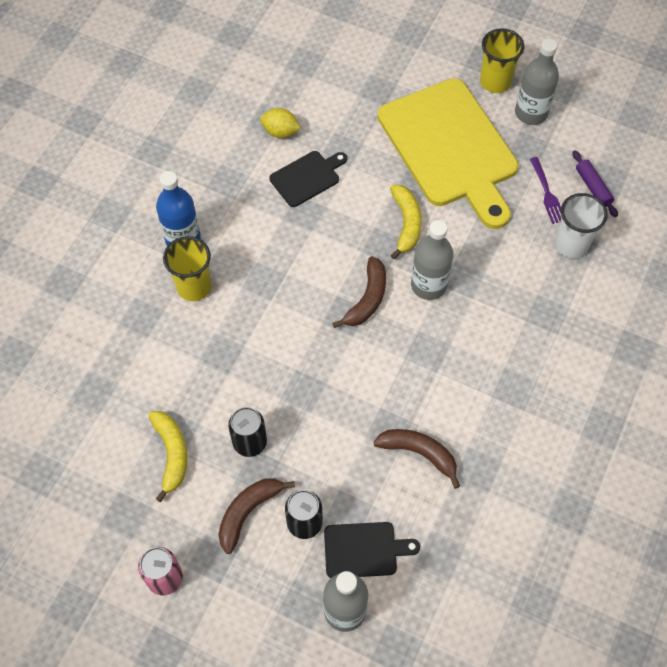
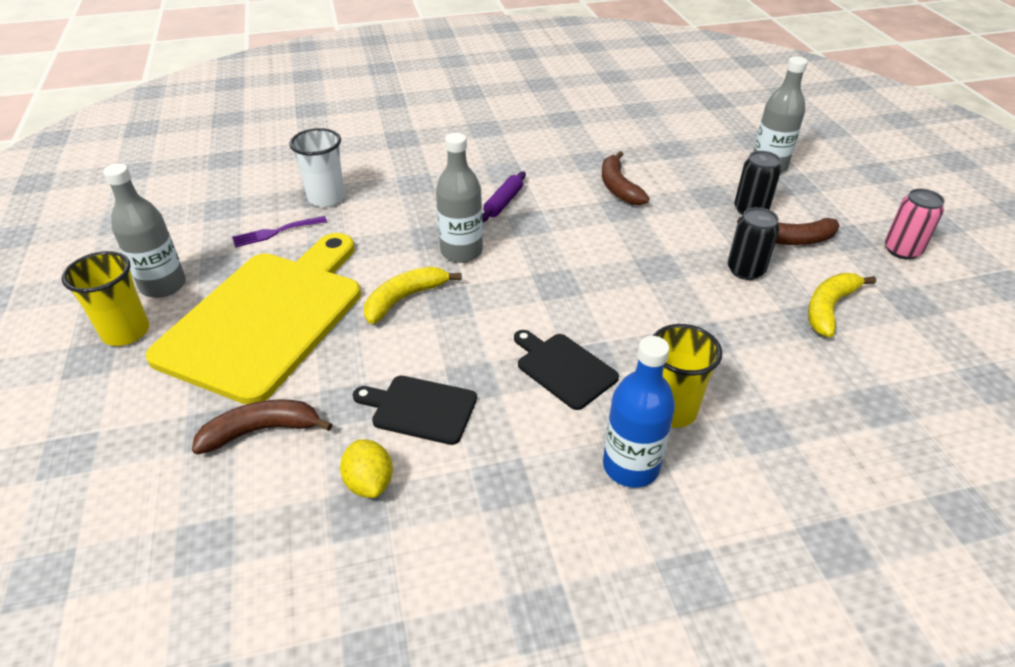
camera: 130 degrees left, 20 degrees down
(364, 550) = (721, 177): black cutting board -> black cutting board (564, 368)
(367, 299) = (522, 279): brown banana -> brown banana (262, 431)
(547, 193) = (275, 232): purple fork -> purple fork turned 150 degrees counterclockwise
(593, 187) = (243, 211): purple rolling pin -> purple rolling pin (503, 202)

